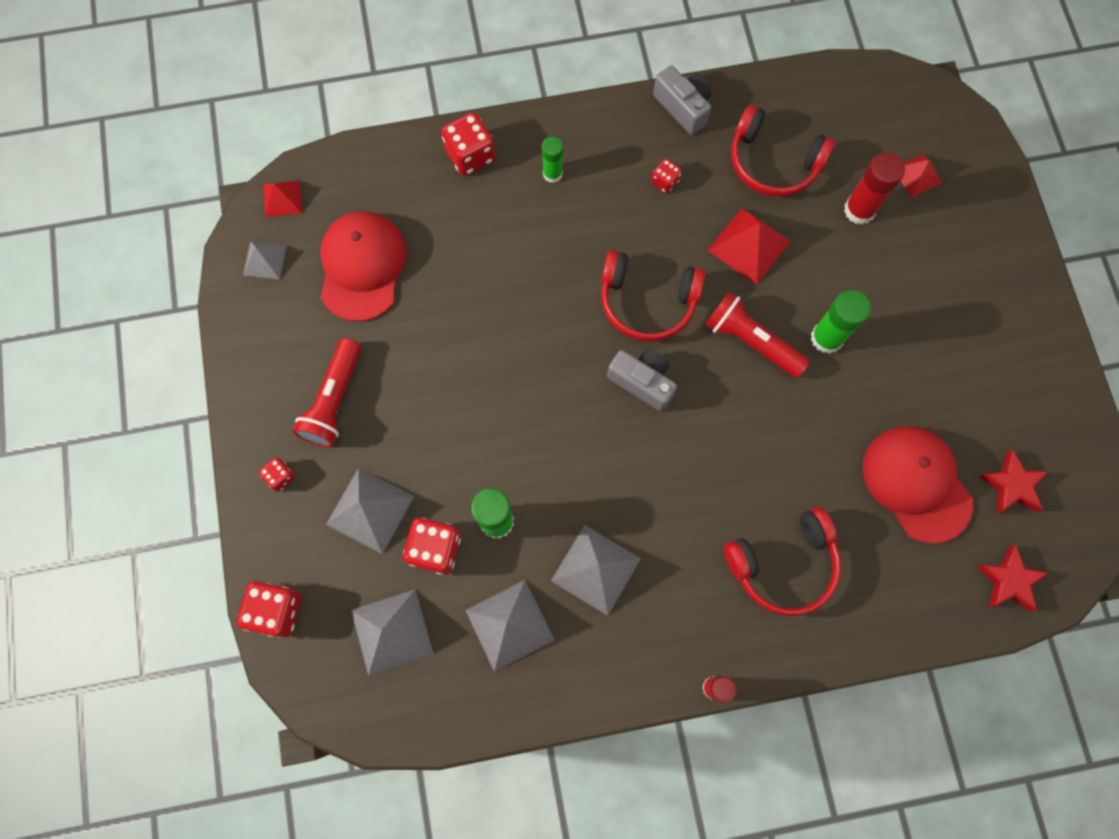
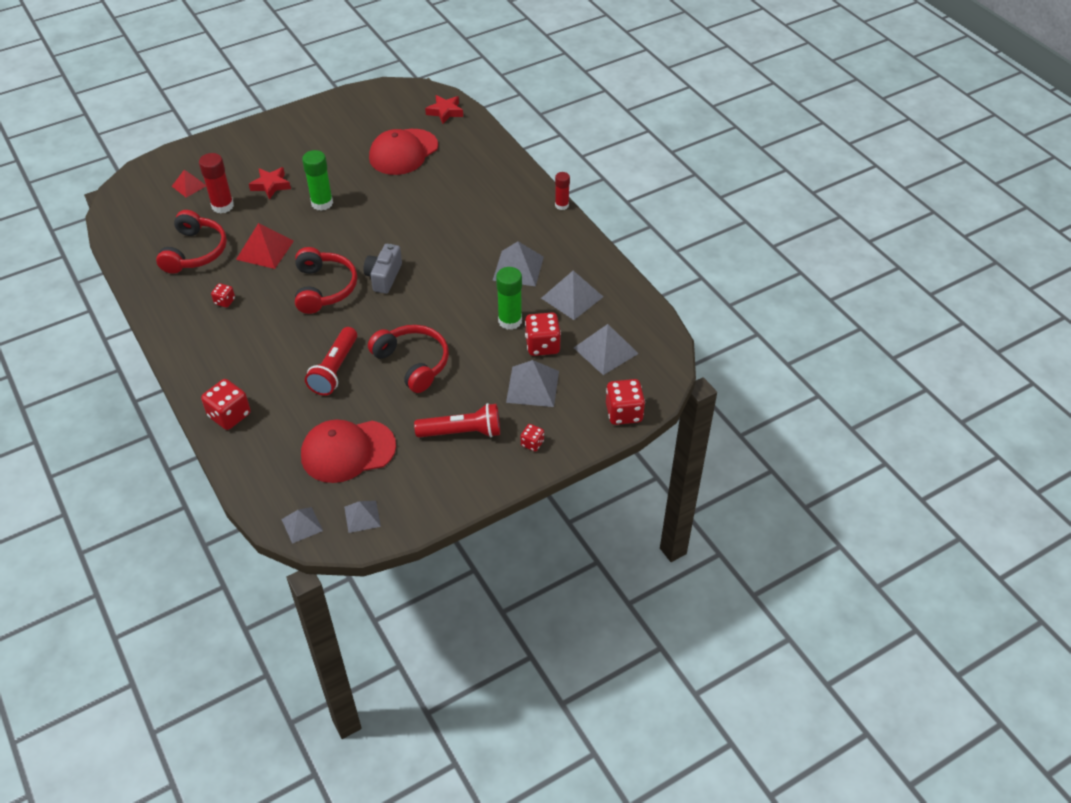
camera: 110 degrees left, 25 degrees down
(282, 198) = (302, 525): red pyramid -> grey pyramid
(552, 174) = (234, 363): green glue stick -> none
(683, 107) = (158, 306): grey camera -> none
(751, 341) = (336, 235): red flashlight -> red flashlight (334, 370)
(783, 565) = (477, 193): red headphones -> red headphones (413, 363)
(1011, 485) = (389, 119): red star -> red star (271, 185)

